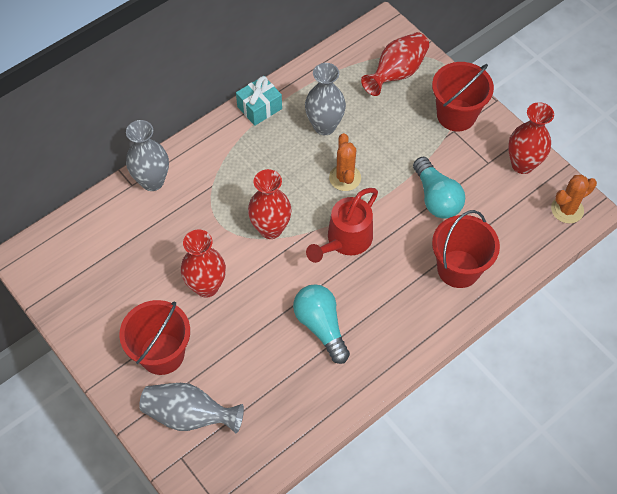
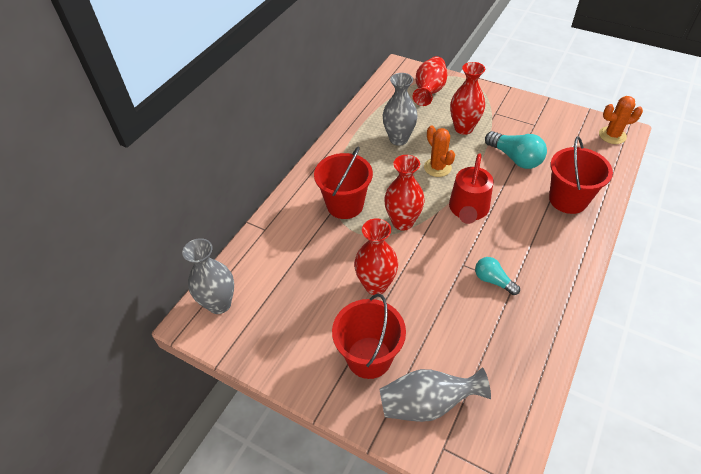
camera: 20 degrees left, 10 degrees down
(152, 181) = (281, 221): grey vase -> grey vase (219, 304)
(259, 108) = (340, 142): turquoise gift -> none
(321, 326) = (493, 280): turquoise light bulb -> turquoise light bulb, size x0.62
(456, 115) = (490, 103): red bucket -> red bucket (345, 205)
(522, 164) = (559, 118): red vase -> red vase (463, 128)
(567, 209) = (612, 135): orange cactus -> orange cactus turned 45 degrees clockwise

